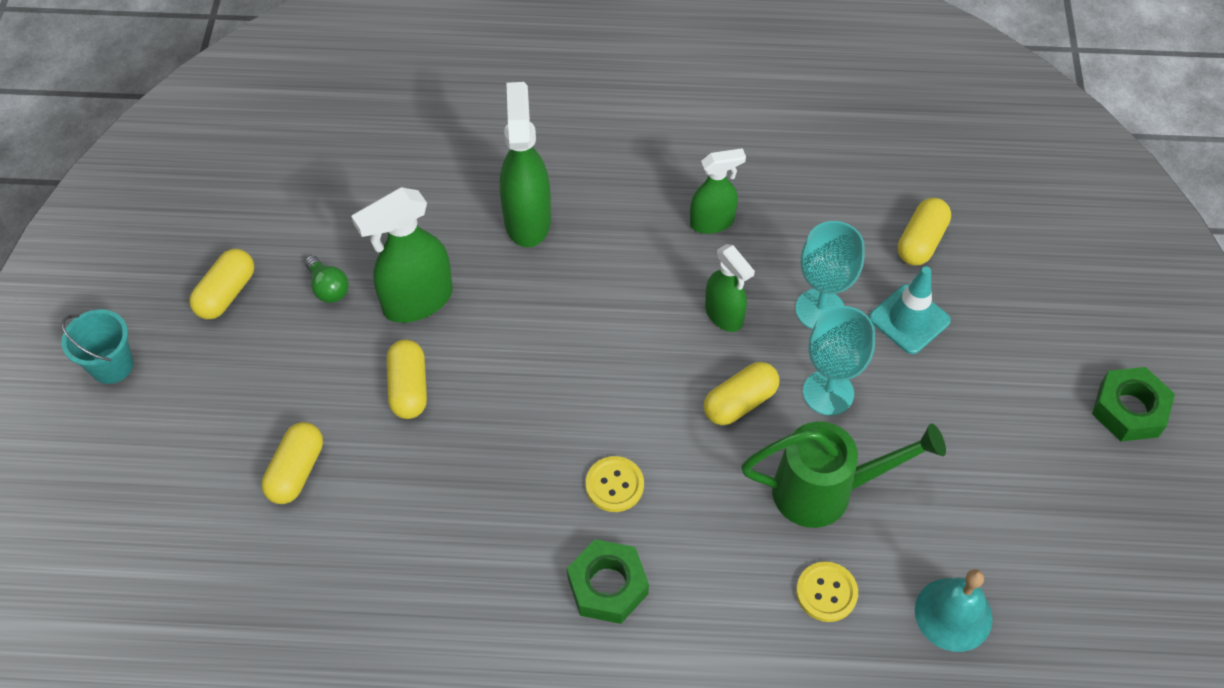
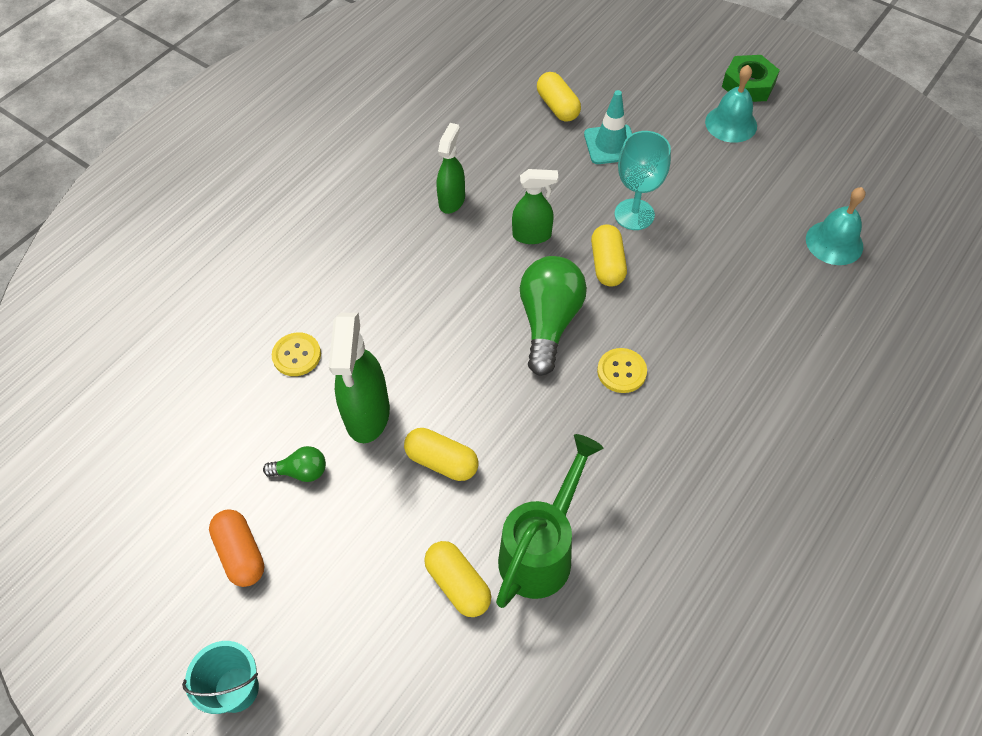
camera: 55 degrees left, 0 degrees up
(226, 293) = (241, 553): yellow capsule -> orange capsule
(527, 219) = (355, 304): green spray bottle -> none
(607, 586) = (699, 419): green nut -> none
(627, 389) = (549, 322): none -> green light bulb
(820, 310) = (568, 183): turquoise goblet -> none
(826, 592) = (780, 297): yellow button -> yellow button (296, 355)
(827, 491) = (707, 256): green watering can -> green watering can (542, 550)
(1048, 421) = (731, 124): none -> turquoise bell

